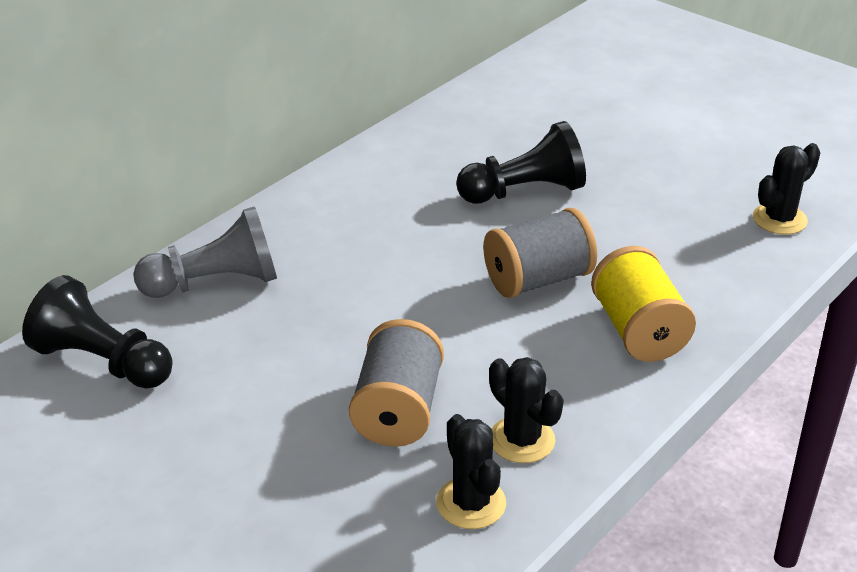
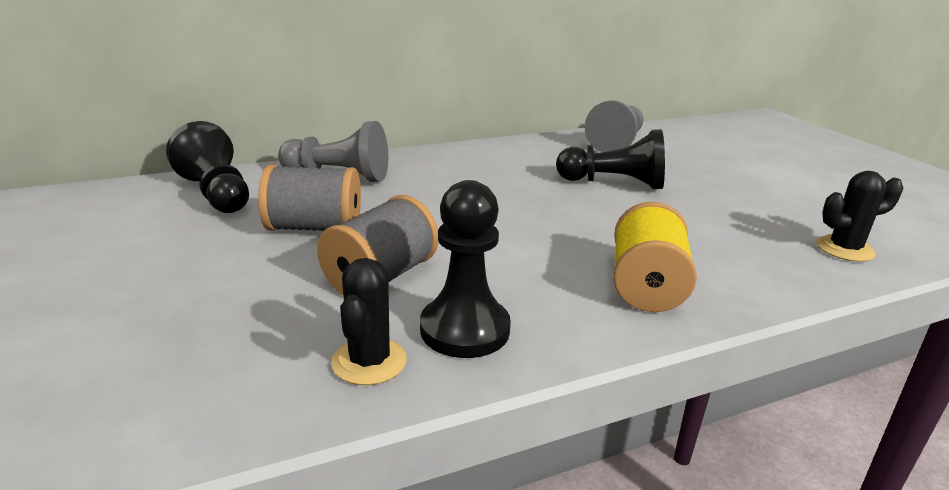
camera: 25 degrees right, 10 degrees down
(483, 115) = (616, 143): none -> grey pawn
(522, 440) = (465, 329): black cactus -> black pawn
(538, 280) = (580, 231): grey spool -> grey spool (314, 228)

